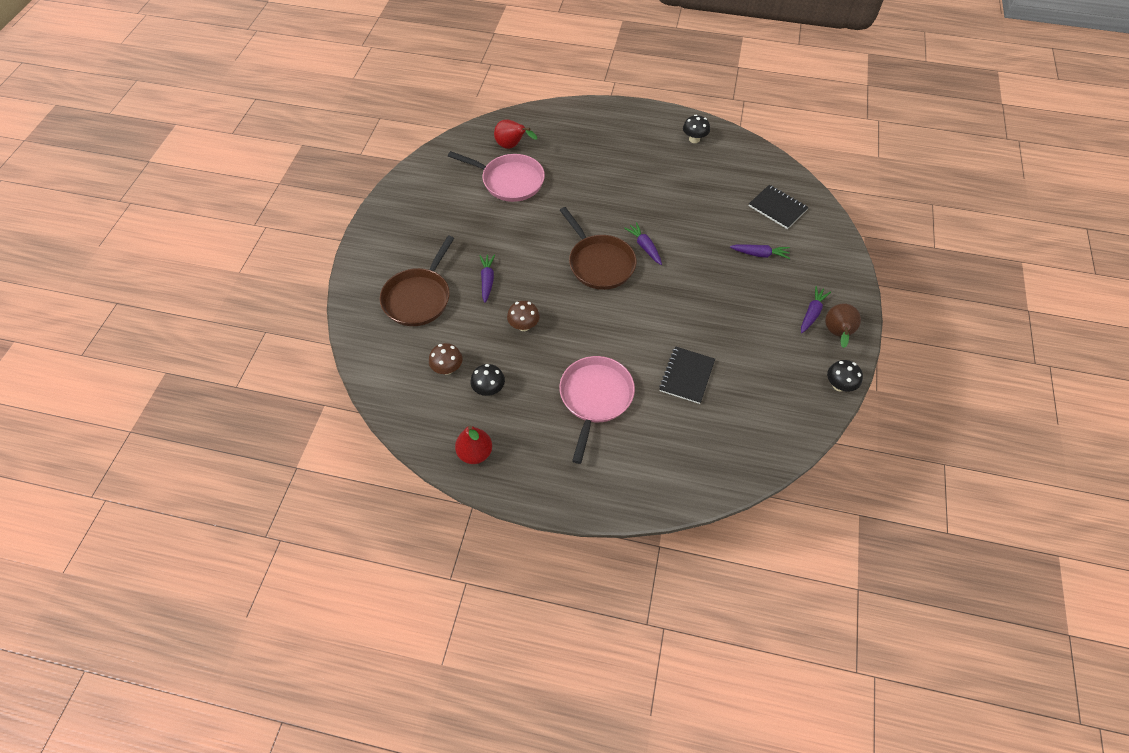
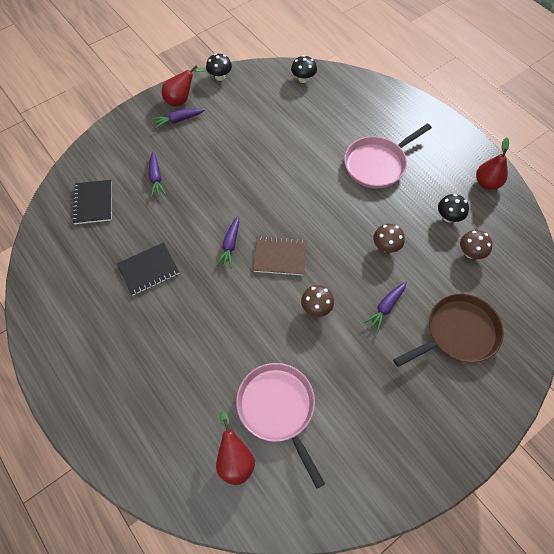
camera: 140 degrees left, 5 degrees up
(538, 248) = (316, 308): none -> brown mushroom
(599, 263) = (280, 257): brown pan -> brown notebook
(687, 376) = (304, 138): black notebook -> black notebook (148, 269)
(694, 139) = (62, 320): black mushroom -> black mushroom (303, 79)
(760, 254) = (156, 178): purple carrot -> purple carrot turned 150 degrees counterclockwise
(837, 334) = (181, 100): brown pear -> red pear

